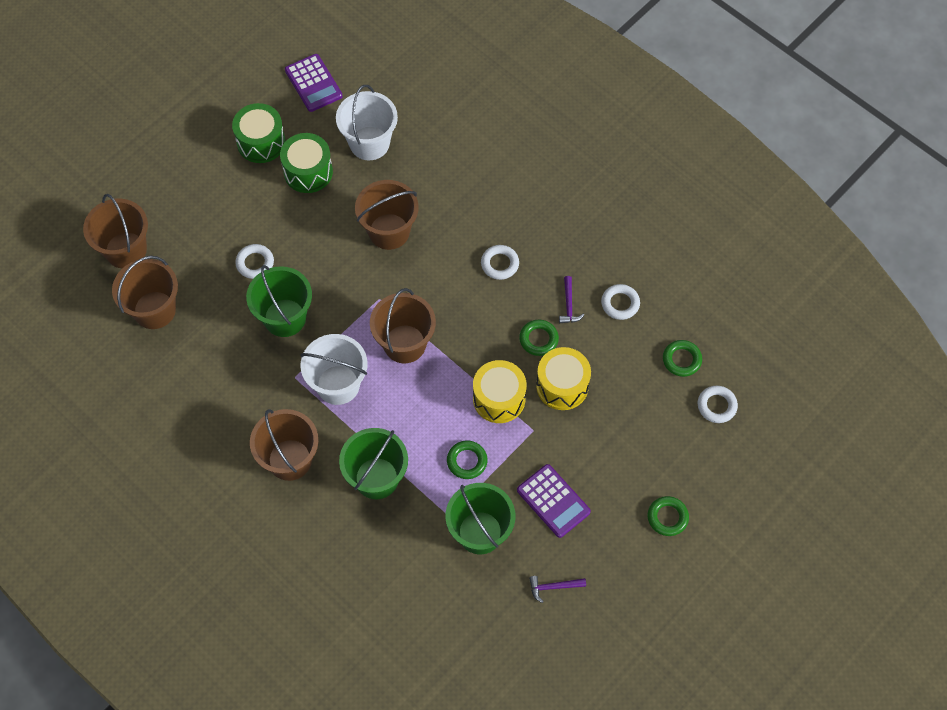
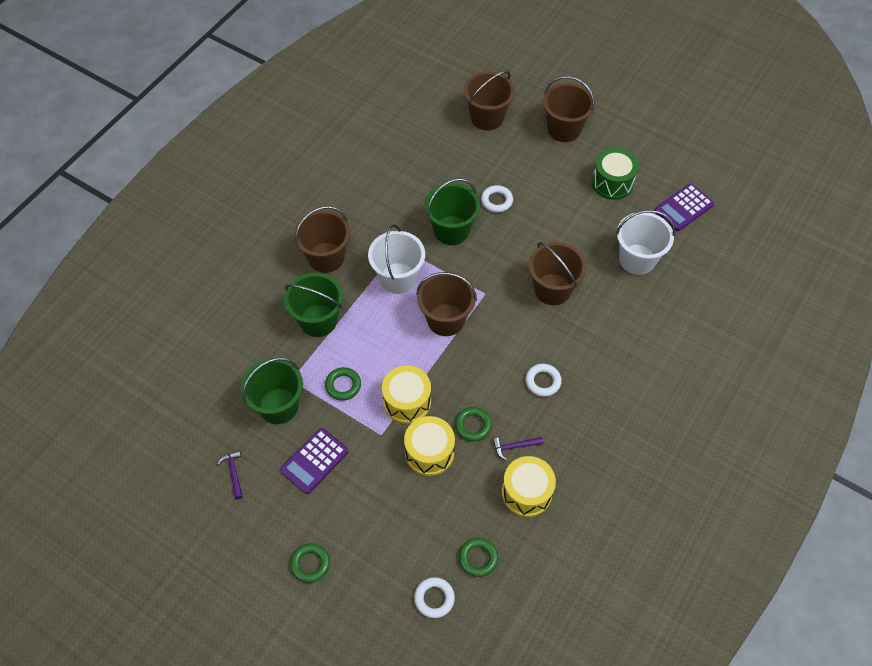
camera: 80 degrees right, 5 degrees down
(154, 310) = (439, 146): brown bucket -> brown bucket (564, 129)
(308, 172) = (594, 220): green drum -> none
(620, 303) = (526, 492): white ring -> yellow drum

